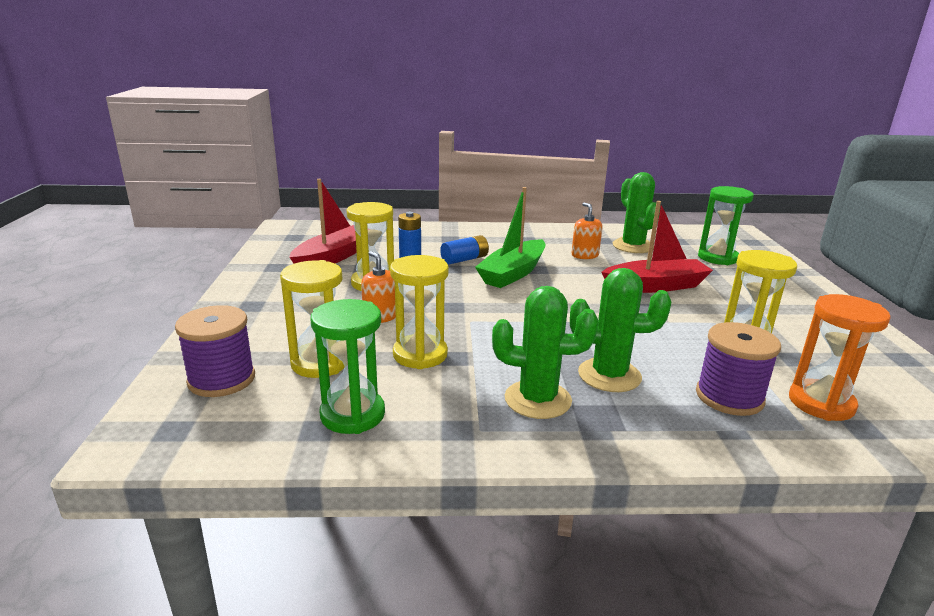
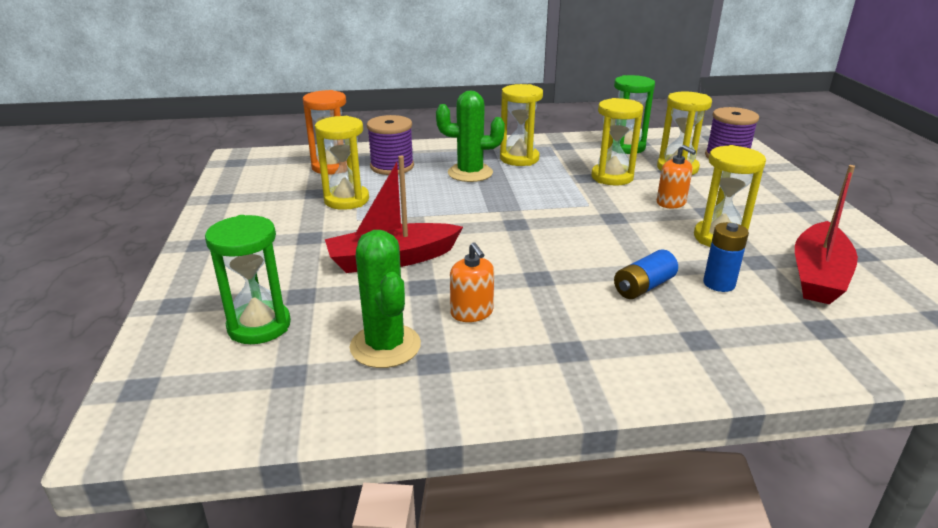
camera: 175 degrees right, 5 degrees up
(513, 273) = (568, 266): green boat -> none
(537, 400) = (519, 159): green cactus -> yellow hourglass

